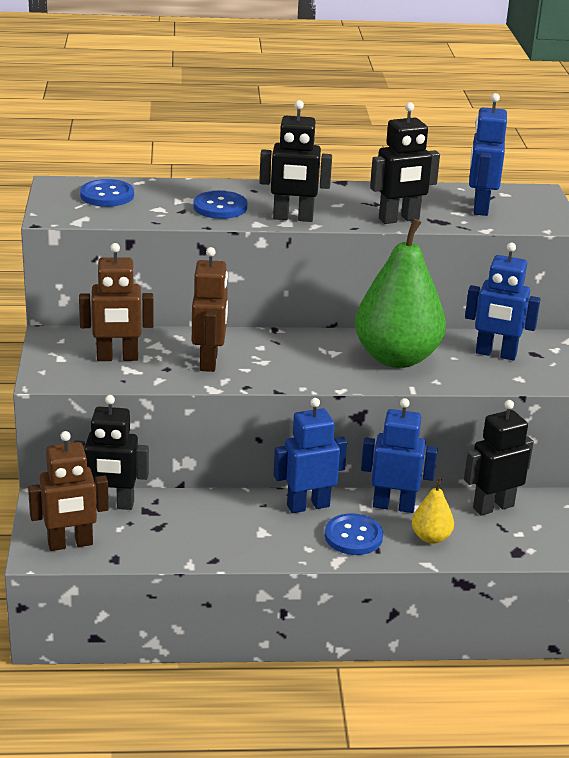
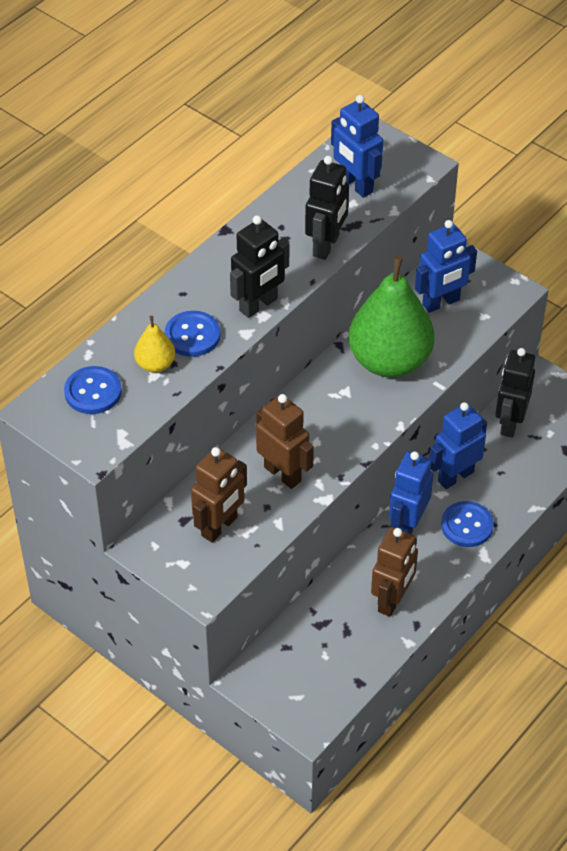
camera: 45 degrees left, 20 degrees up
(70, 544) = (315, 698): brown robot -> brown robot (392, 600)
(112, 505) = (291, 640): black robot -> none
(431, 537) = (509, 484): yellow pear -> yellow pear (155, 364)

